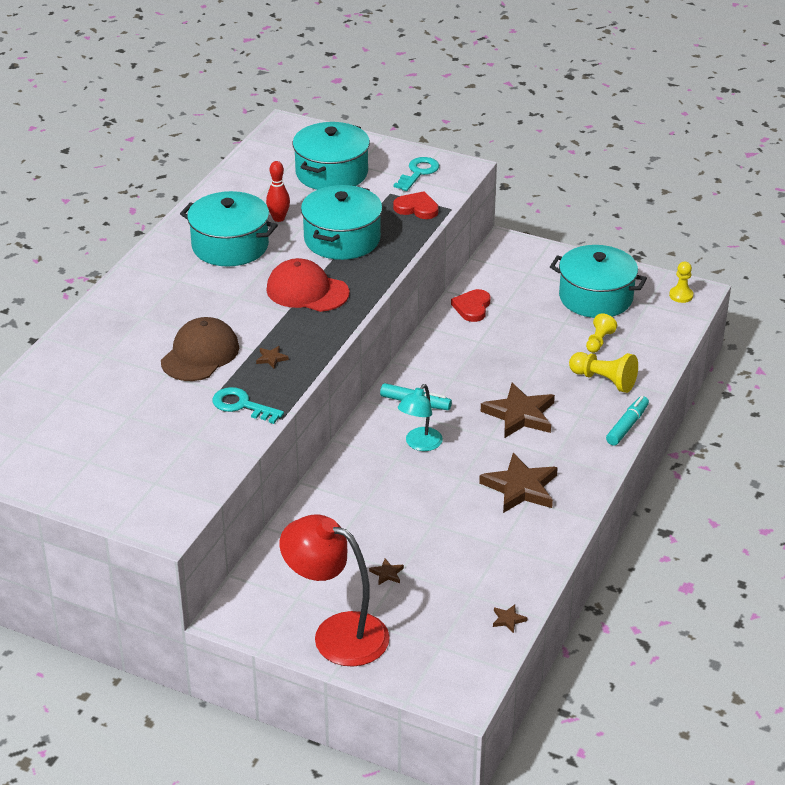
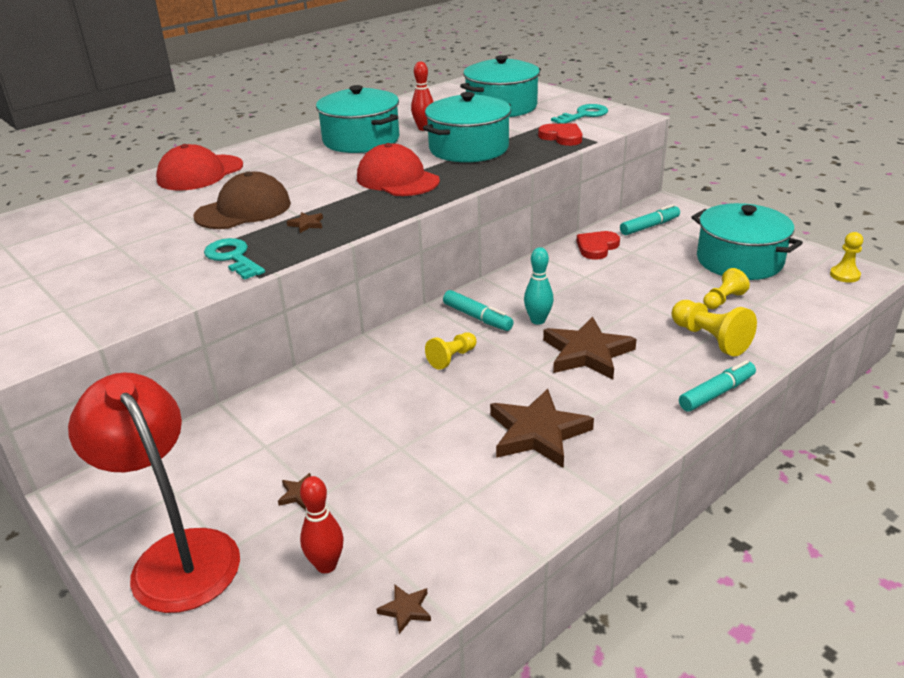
camera: 25 degrees right, 5 degrees down
(112, 319) = (200, 173): none -> red cap
(420, 444) = (452, 358): turquoise lamp -> yellow pawn
(440, 610) = (326, 565): none -> red bowling pin
(465, 394) = (538, 320): none -> turquoise bowling pin
(505, 274) = (649, 226): none -> turquoise marker

